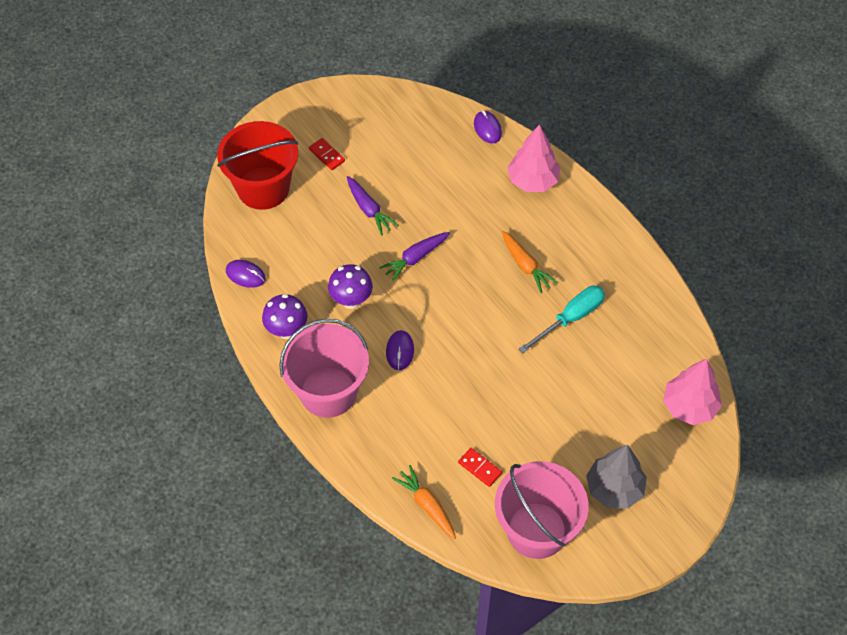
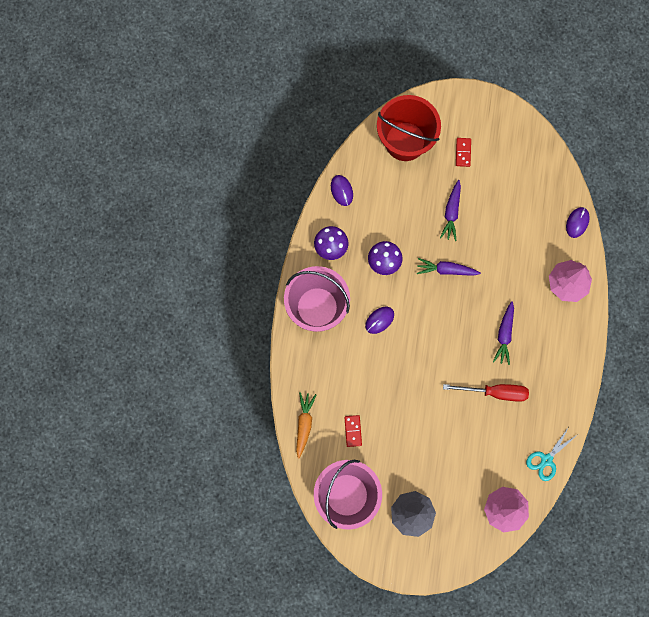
camera: 45 degrees right, 20 degrees up
(525, 266) = (504, 335): orange carrot -> purple carrot
(570, 318) = (495, 392): turquoise screwdriver -> red screwdriver
(676, 333) = (546, 460): none -> turquoise scissors

